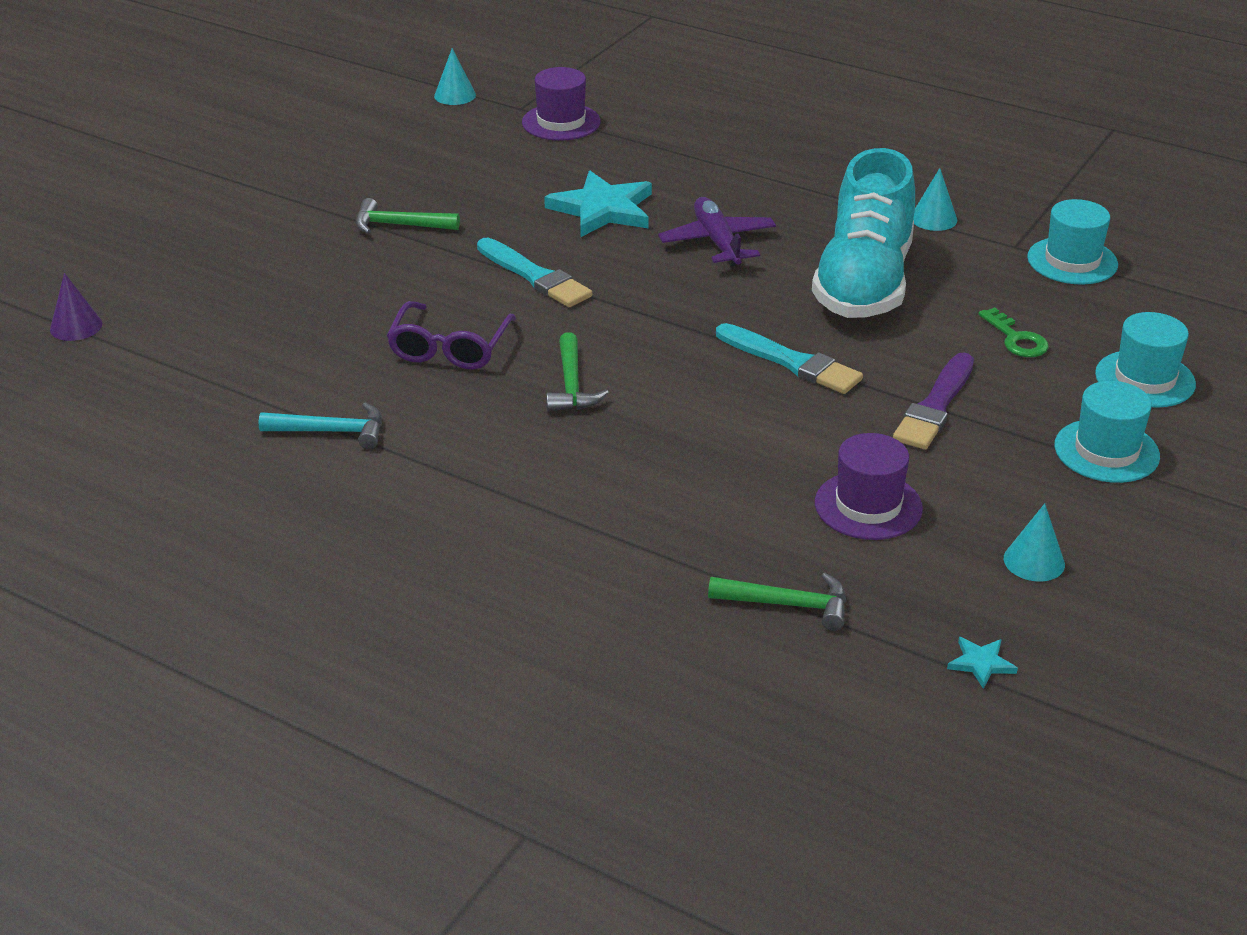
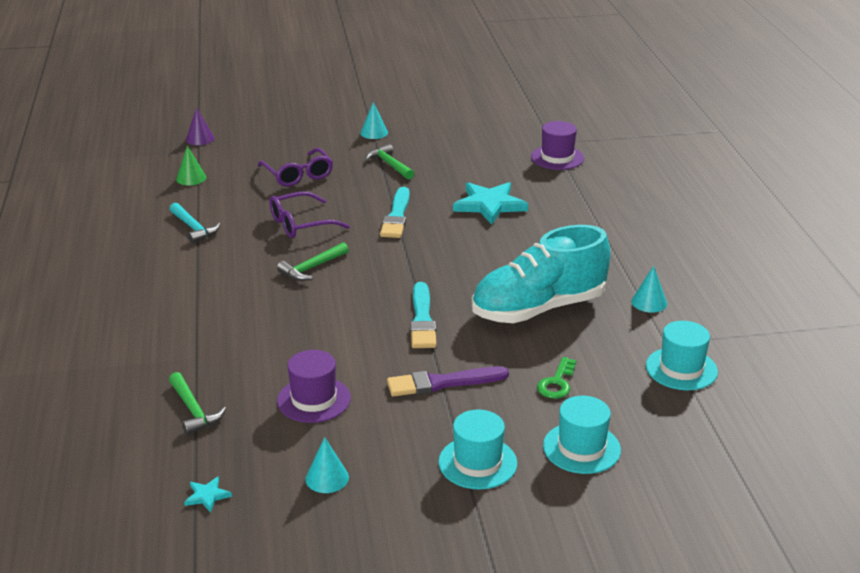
camera: 50 degrees right, 5 degrees down
(183, 379) = (191, 178): none -> green cone
(317, 297) = (298, 175): none -> purple glasses
(455, 95) = (534, 122): turquoise cone -> turquoise cone (374, 133)
(717, 242) = (510, 249): purple plane -> none

